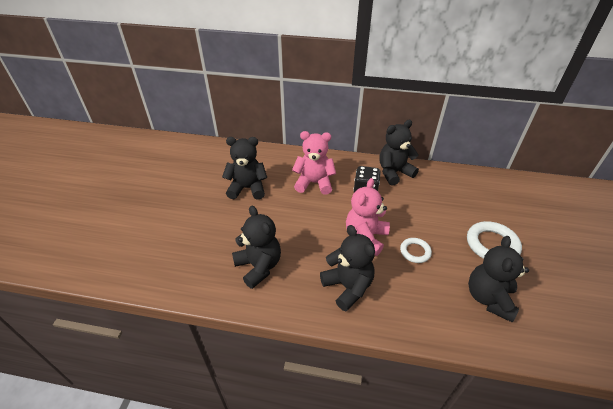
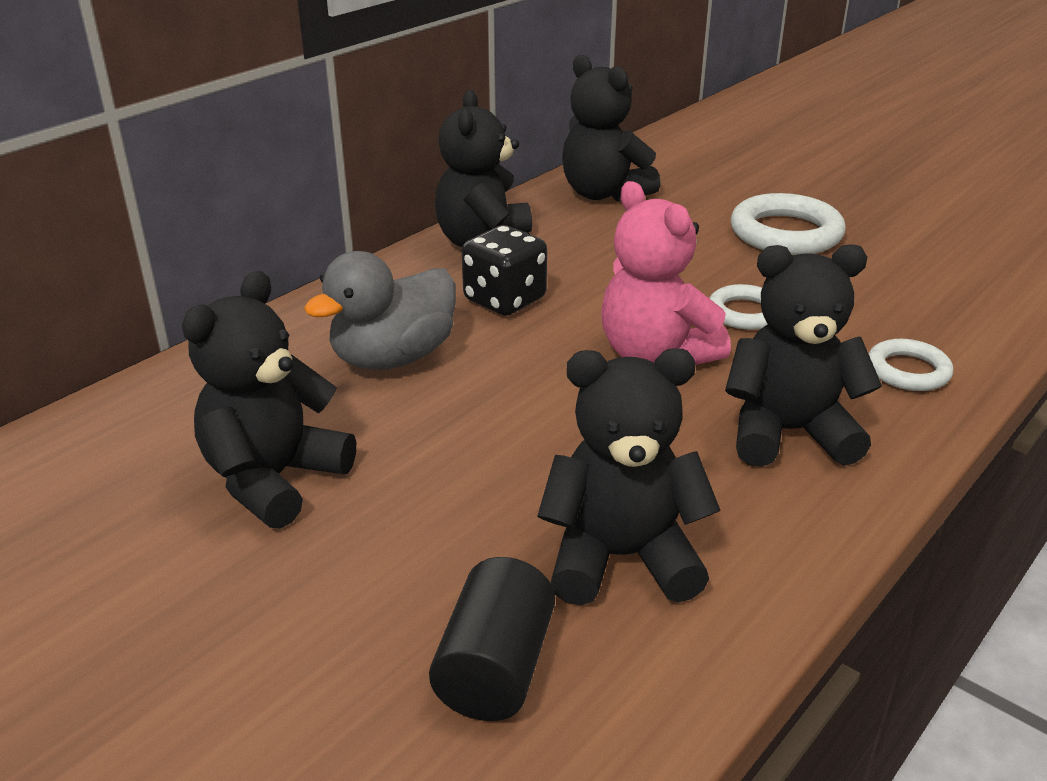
camera: 60 degrees left, 10 degrees down
(205, 258) = (495, 668): none -> black cylinder
(314, 183) = (393, 358): pink teddy bear -> grey duck
(418, 313) = (908, 371): none -> white ring
(489, 298) = (909, 287): black teddy bear -> black teddy bear (603, 194)

